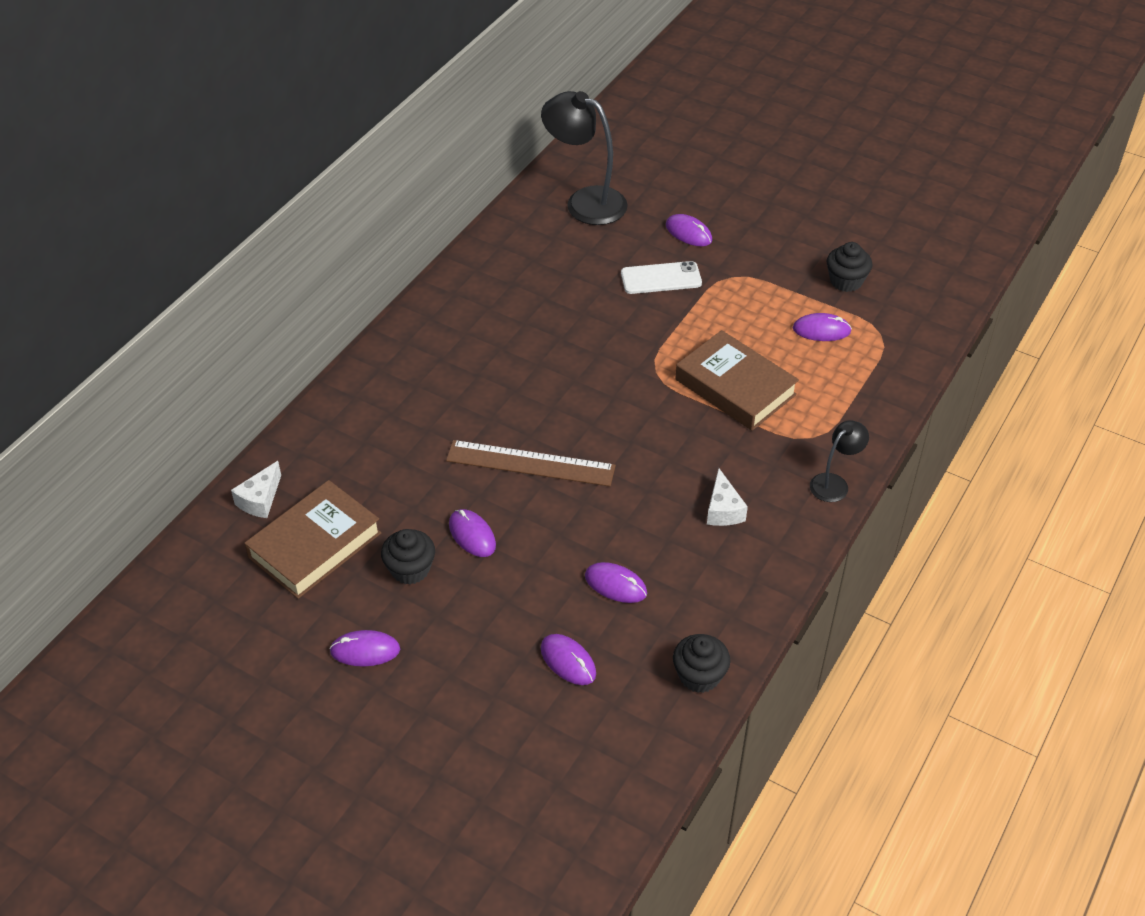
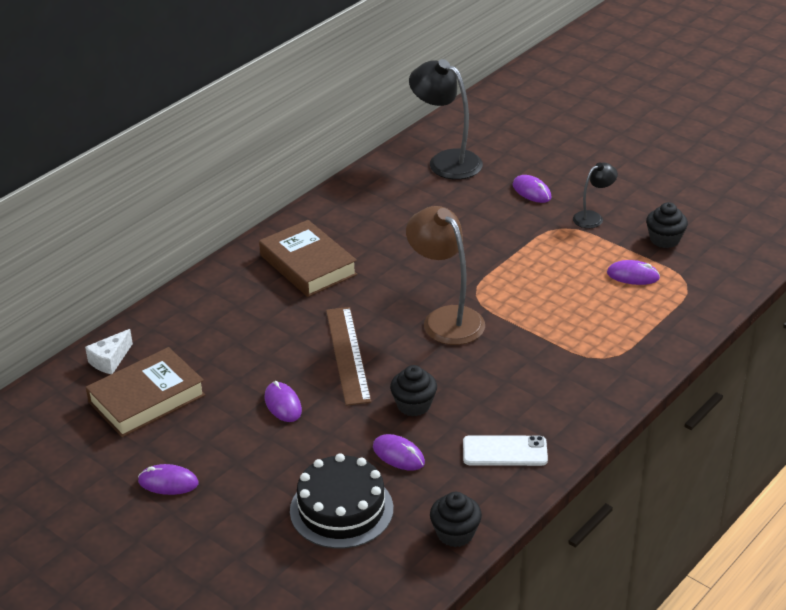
camera: 10 degrees right, 10 degrees down
(410, 569) = (223, 425): black cupcake -> black cupcake (413, 405)
(530, 463) = (347, 355): brown ruler -> brown ruler turned 60 degrees clockwise
(568, 661) = (341, 509): purple mouse -> black cake
(629, 405) = (446, 318): none -> brown lamp
(661, 278) = (498, 224): white phone -> white phone (505, 451)
(723, 510) = (509, 406): white cheese -> none
(735, 387) = (544, 313): brown book -> brown book (308, 265)
(834, 483) = (615, 395): black lamp -> black lamp (593, 217)

